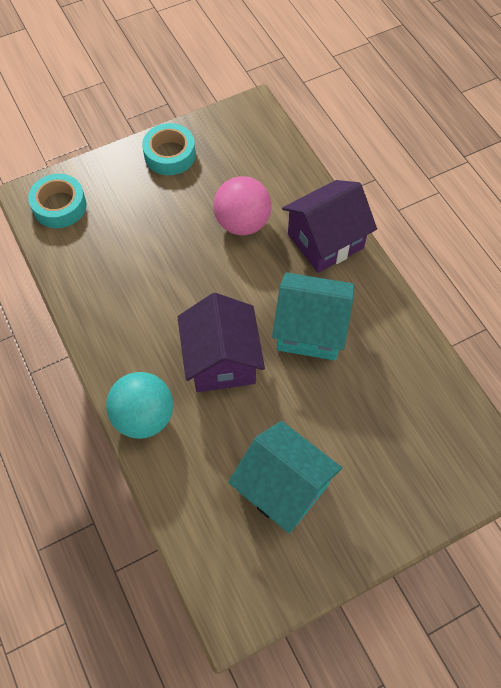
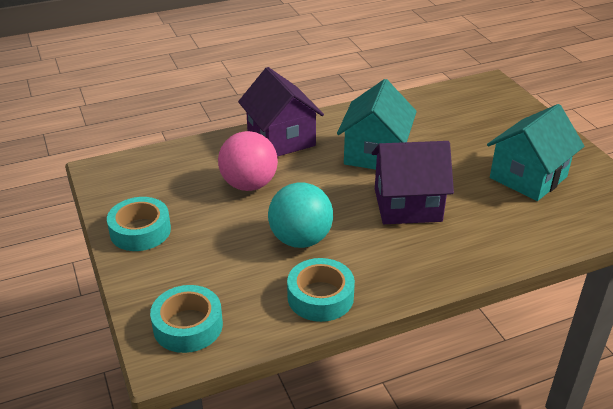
camera: 85 degrees left, 25 degrees down
(90, 292) = (320, 297): none -> turquoise tape
(144, 417) = (473, 257): turquoise ball -> turquoise ball (300, 239)

